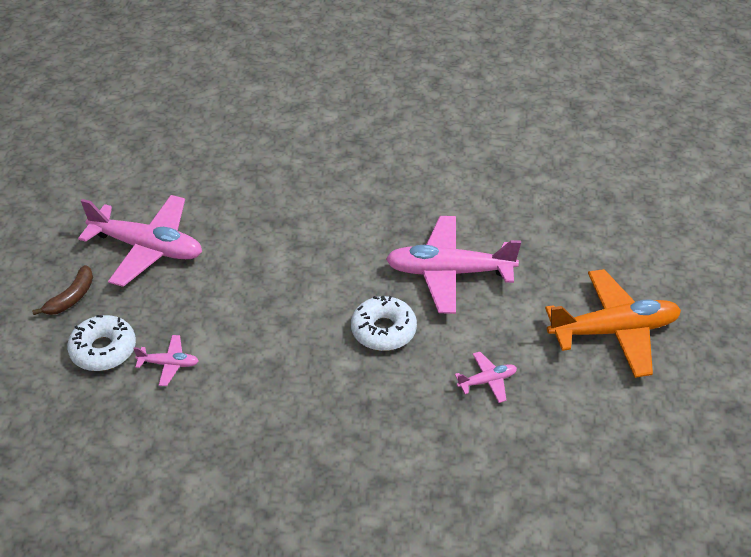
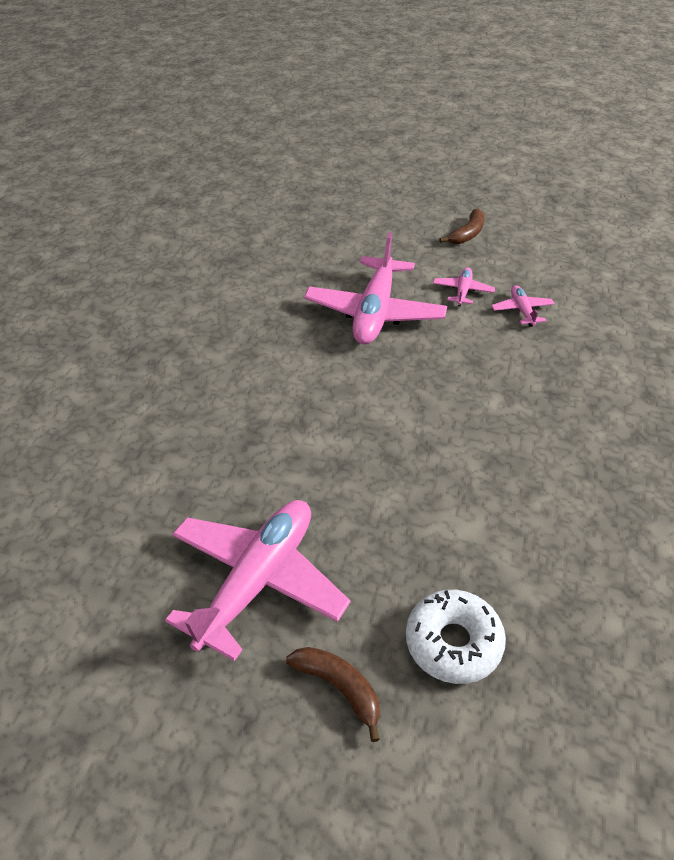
camera: 80 degrees left, 0 degrees up
(169, 364) = (485, 564): pink plane -> pink plane (463, 291)
(383, 330) = (449, 368): white donut -> none
(613, 331) = (467, 234): orange plane -> brown banana

